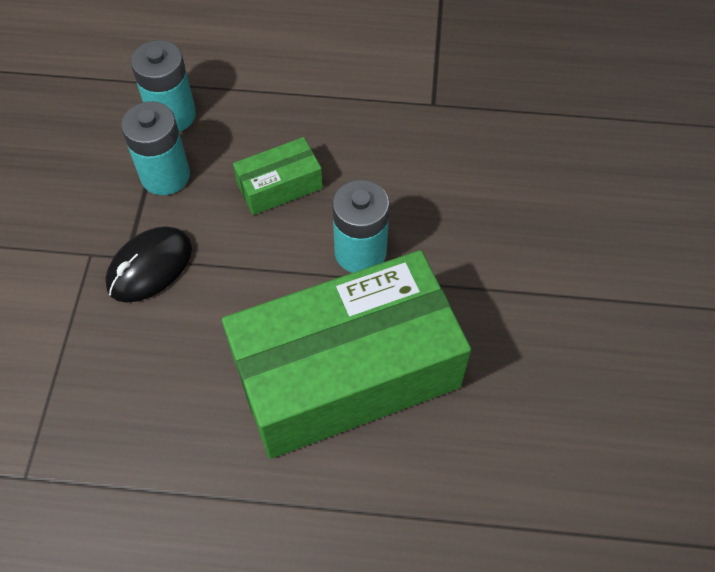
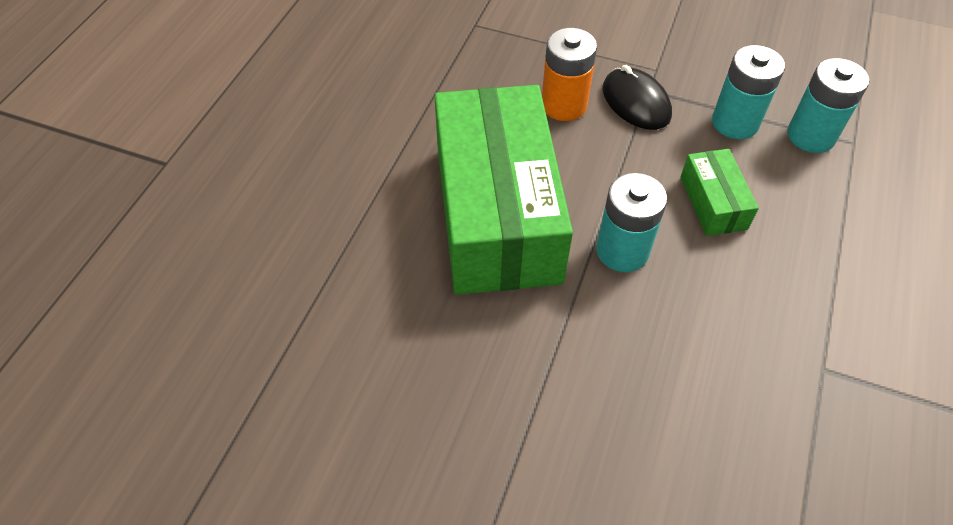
camera: 105 degrees right, 5 degrees down
(167, 338) = (564, 105): none -> orange battery

